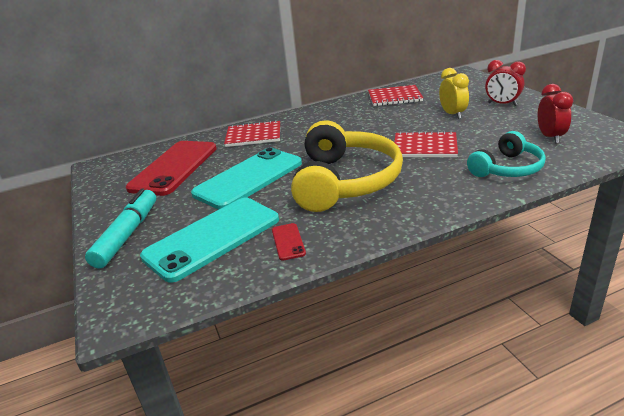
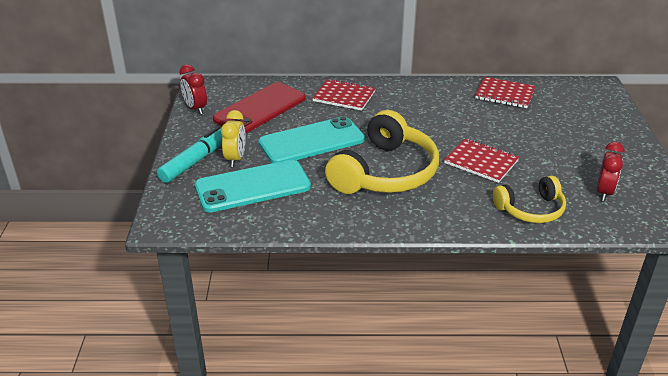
camera: 20 degrees right, 5 degrees up
(288, 242) = (304, 210): red phone -> none
(452, 114) = (540, 135): yellow clock -> yellow clock (235, 159)
(502, 104) = (600, 139): red clock -> red clock (195, 108)
(507, 168) = (531, 209): turquoise headphones -> yellow headphones

